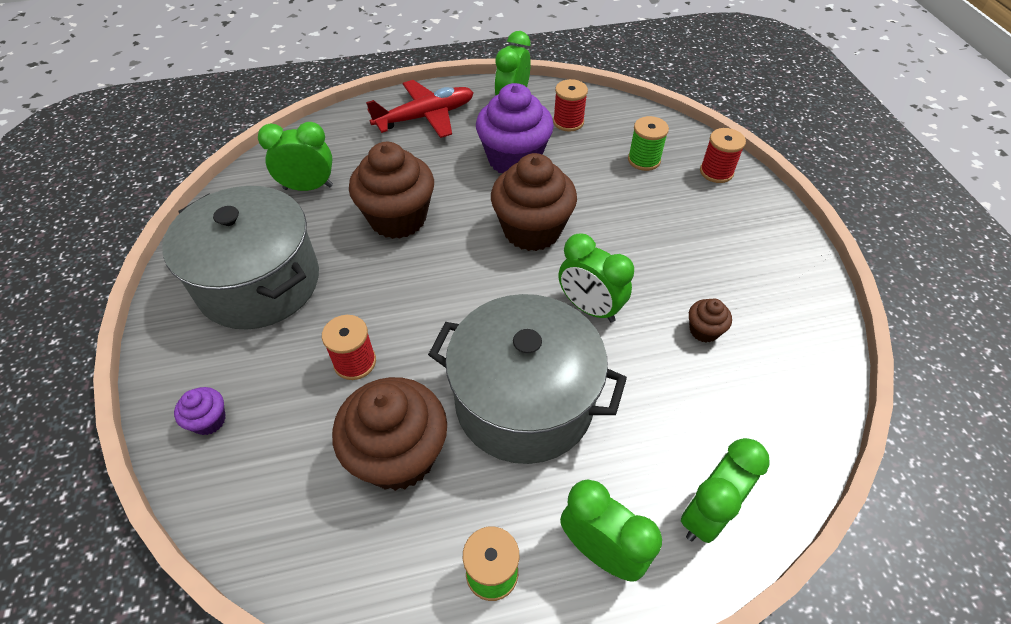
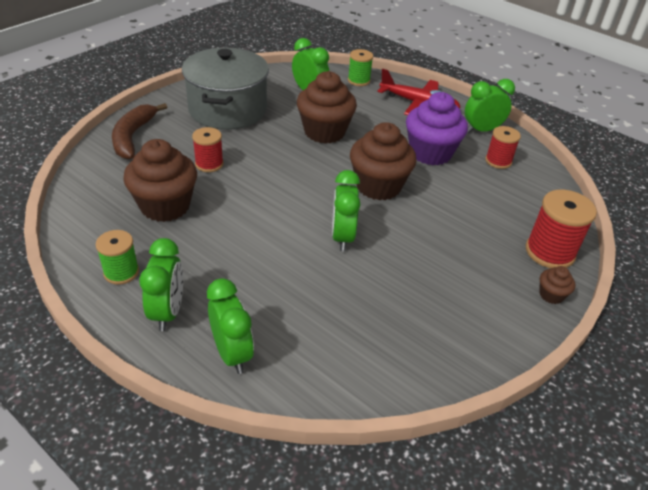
camera: 50 degrees right, 10 degrees down
(209, 420) = (133, 137): purple cupcake -> brown banana
(524, 401) = (242, 238): grey pot -> none
(644, 160) = (510, 210): green spool -> green spool (358, 80)
(704, 330) = (382, 300): brown cupcake -> brown cupcake (551, 295)
(706, 513) = (232, 353): green clock -> green clock turned 60 degrees clockwise
(716, 172) = (549, 252): red spool -> red spool, size x1.57

